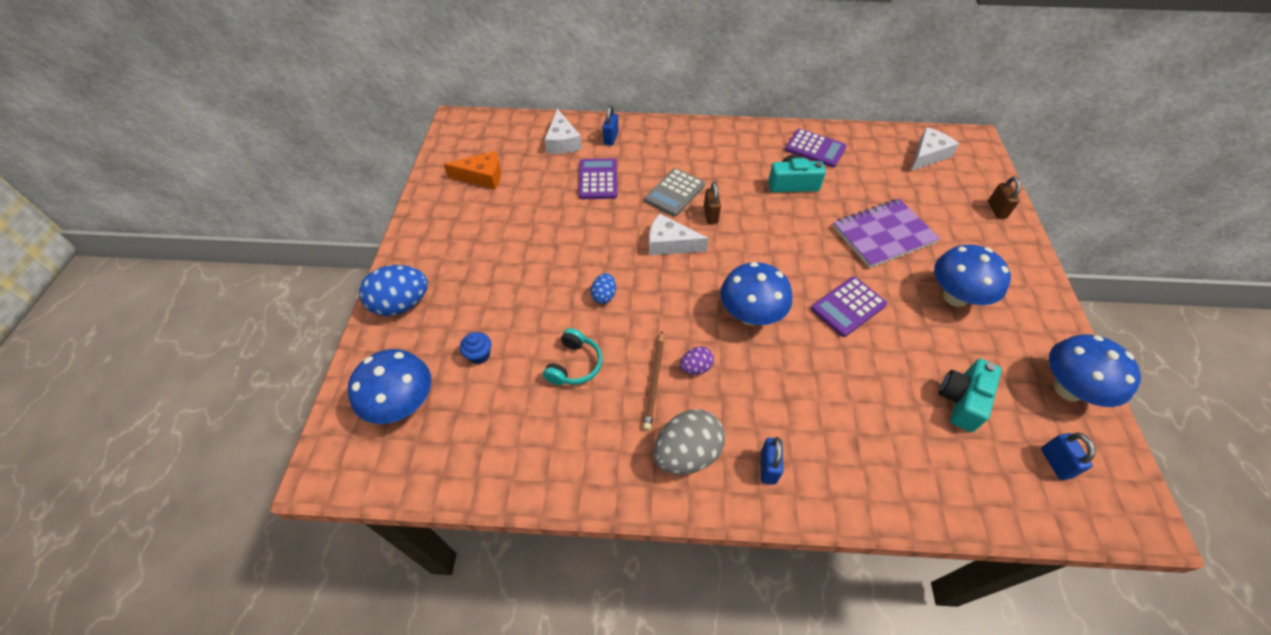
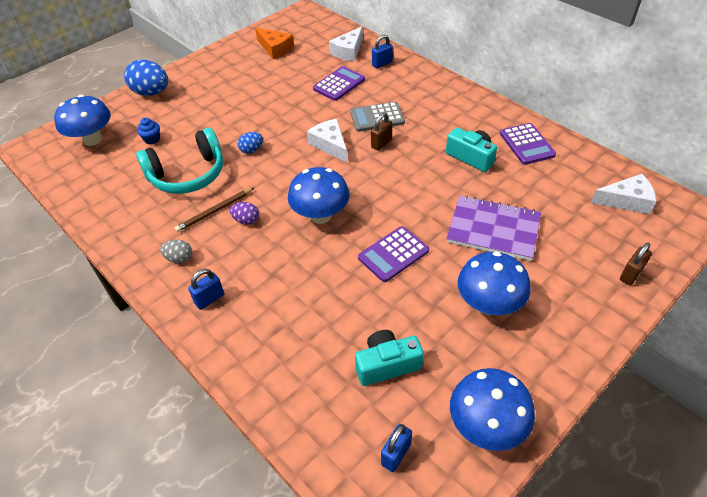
camera: 45 degrees right, 5 degrees down
(574, 365) = (188, 174): turquoise headphones -> turquoise headphones, size x1.82
(687, 453) = (179, 258): grey egg -> grey egg, size x0.52
(848, 307) = (393, 254): purple calculator -> purple calculator turned 45 degrees counterclockwise

